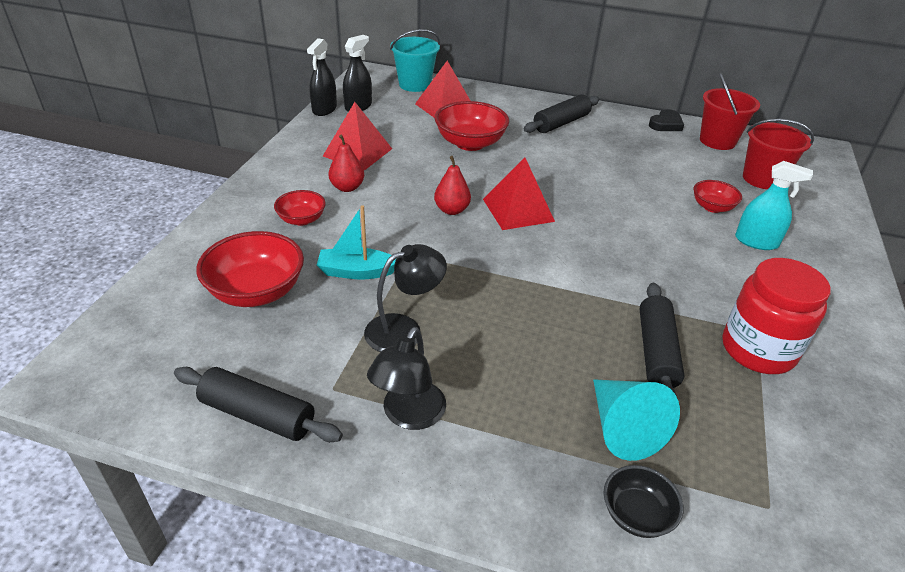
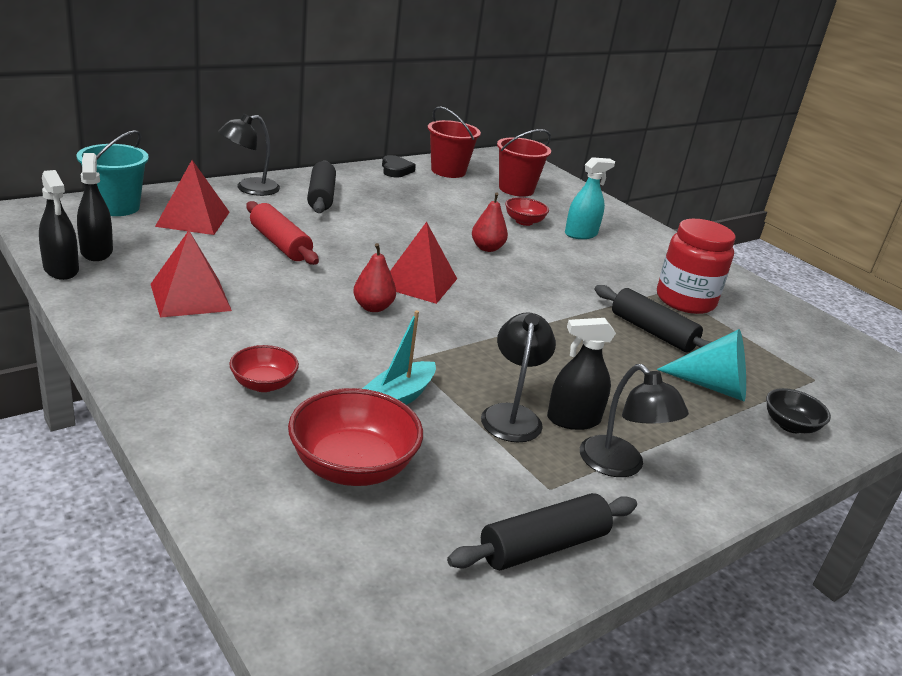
camera: 55 degrees left, 10 degrees down
(347, 187) = (247, 334): red pear -> red pear (487, 248)
(441, 363) = (573, 419): none -> black spray bottle
(470, 143) = (280, 244): red bowl -> red rolling pin
(518, 100) = (249, 189): none -> black lamp

